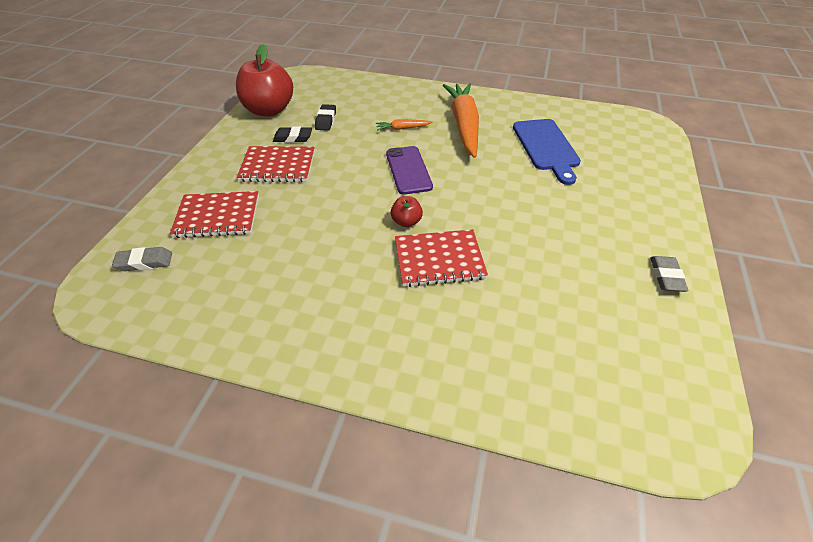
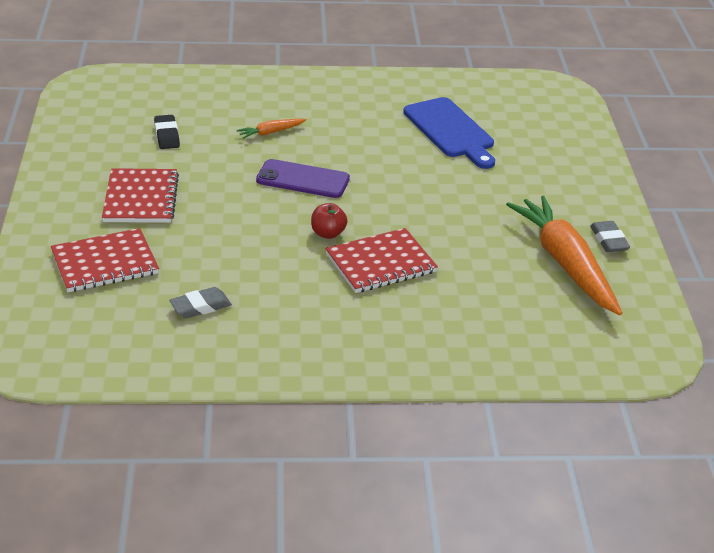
camera: 20 degrees left, 10 degrees down
(145, 262) = (53, 321): grey eraser -> grey eraser (200, 307)
(269, 110) = (82, 133): red apple -> none
(278, 166) = (140, 198): red notebook -> red notebook turned 75 degrees counterclockwise
(293, 138) = (138, 163): black eraser -> none
(408, 170) = (303, 179): purple phone -> purple phone turned 45 degrees counterclockwise
(464, 125) = (344, 118): orange carrot -> orange carrot (565, 263)

